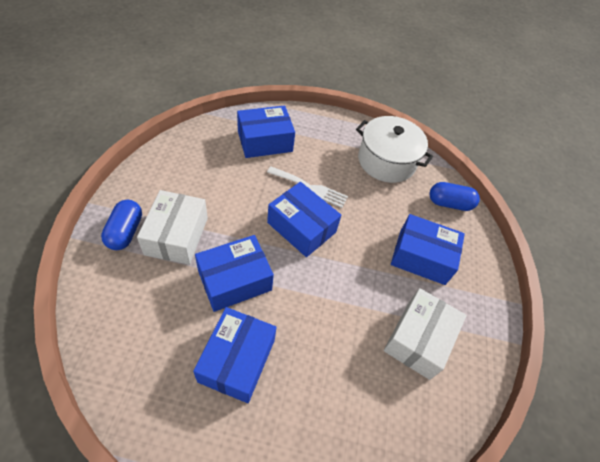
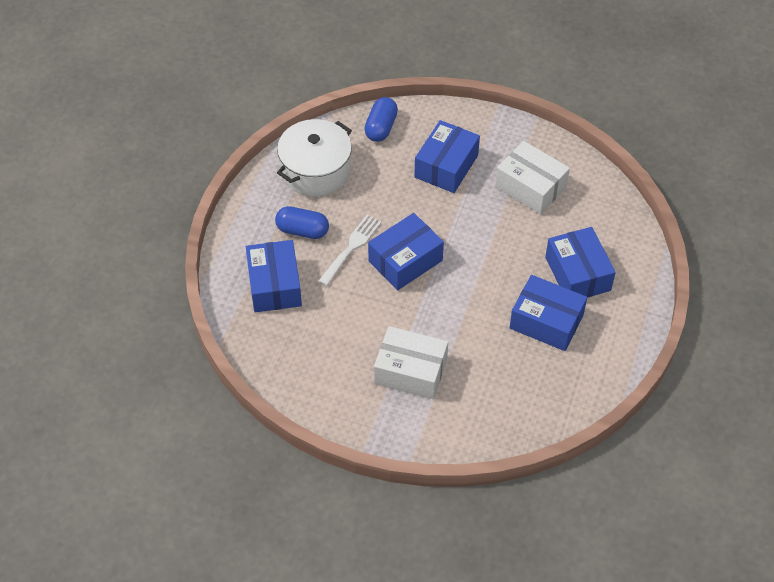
camera: 75 degrees left, 0 degrees up
(125, 232) = (403, 418): blue capsule -> blue capsule (302, 230)
(235, 280) = (466, 321): blue box -> blue box (577, 274)

